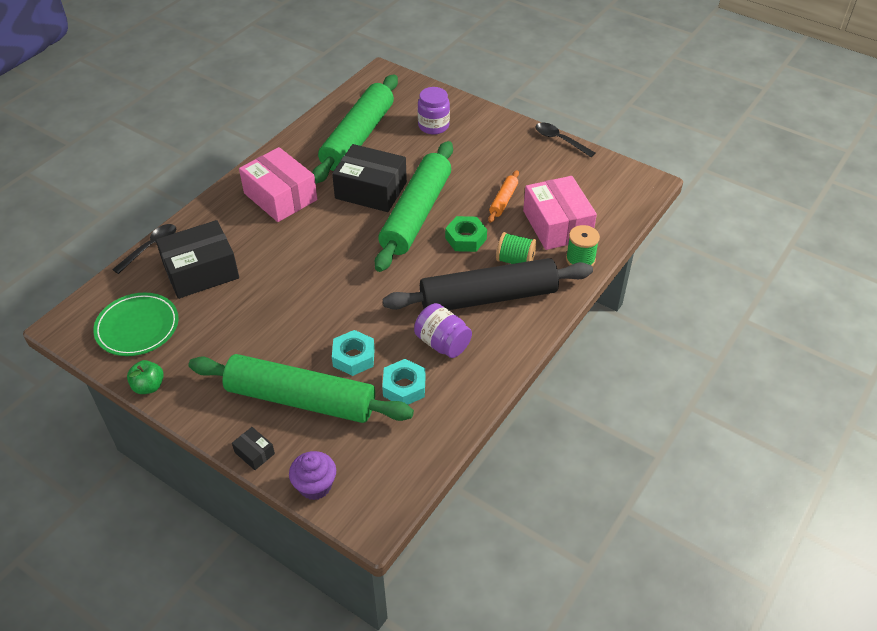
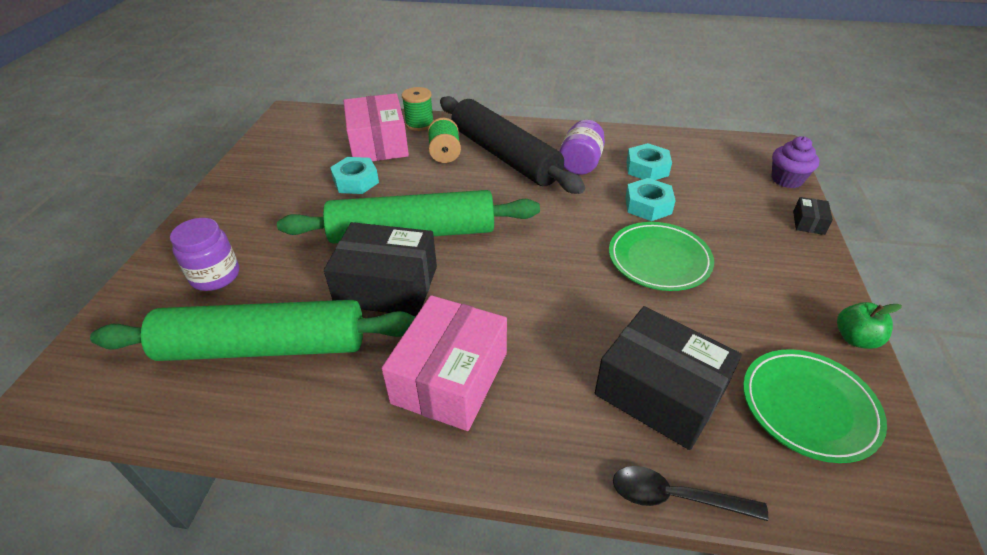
camera: 115 degrees left, 5 degrees down
(292, 328) = (659, 259): none -> green plate
(301, 399) = (727, 218): green rolling pin -> none
(371, 190) = (387, 286): black box -> black box turned 75 degrees counterclockwise
(466, 238) = (432, 188): green nut -> none
(503, 200) = (356, 181): orange rolling pin -> turquoise nut
(557, 225) = (378, 144): pink box -> pink box turned 60 degrees counterclockwise
(560, 140) = (227, 171): black spoon -> none

